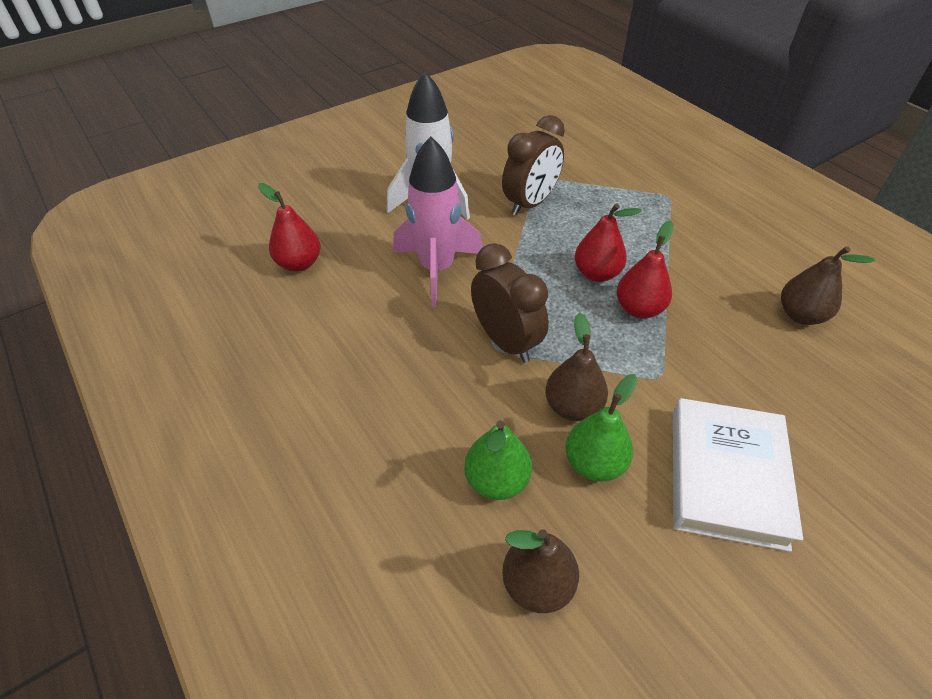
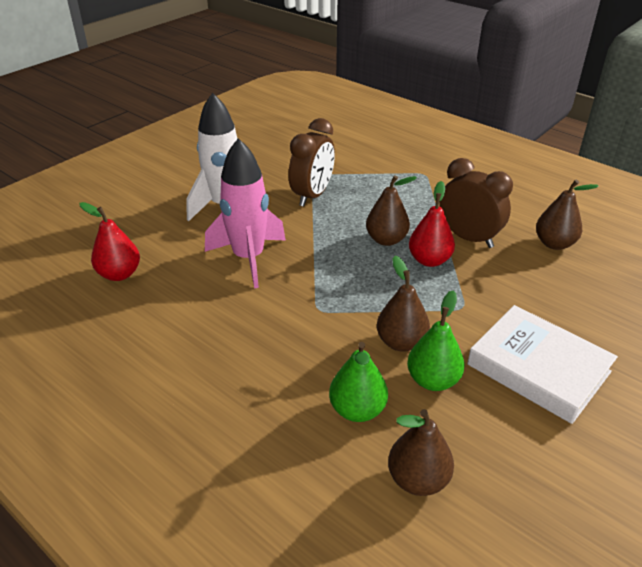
camera: 15 degrees left, 10 degrees down
(506, 341) = (328, 303): brown clock -> brown clock (468, 238)
(596, 274) = (386, 240): red pear -> brown pear
(726, 476) = (538, 368): white book -> white book turned 45 degrees counterclockwise

